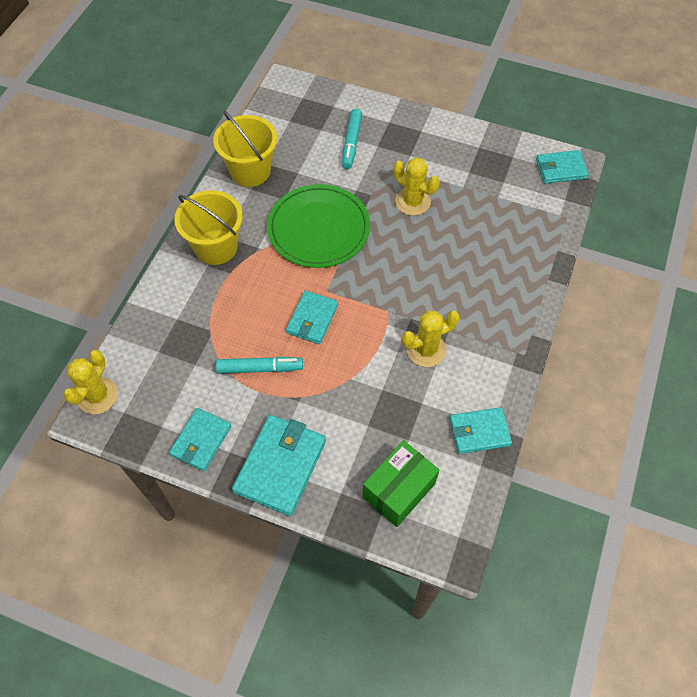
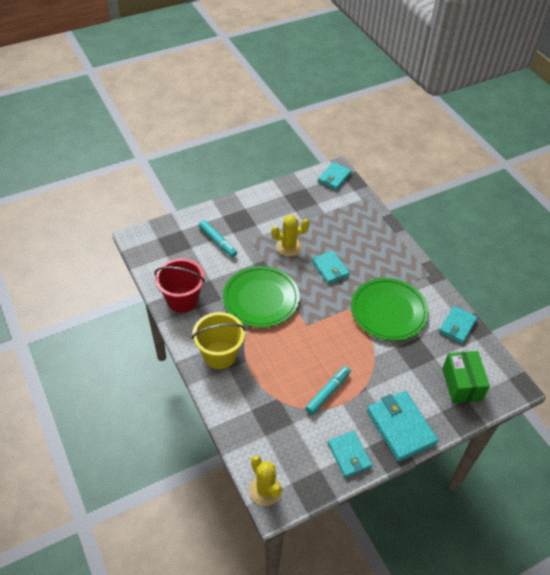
camera: 50 degrees left, 10 degrees down
(250, 171) = (182, 300): yellow bucket -> red bucket
(312, 319) = (319, 345): turquoise wallet -> turquoise wallet (330, 269)
(426, 350) = (388, 311): yellow cactus -> green plate

